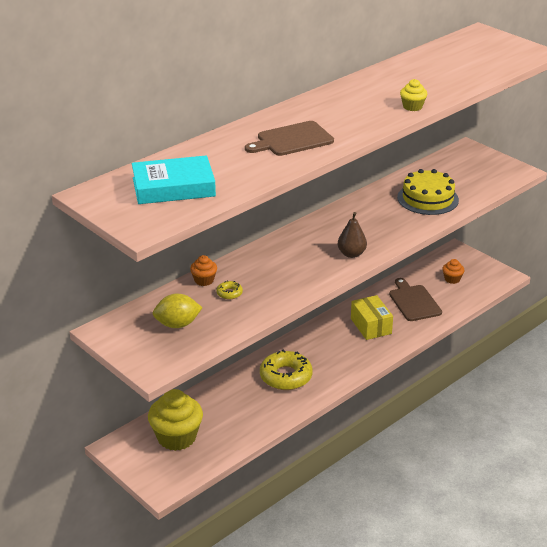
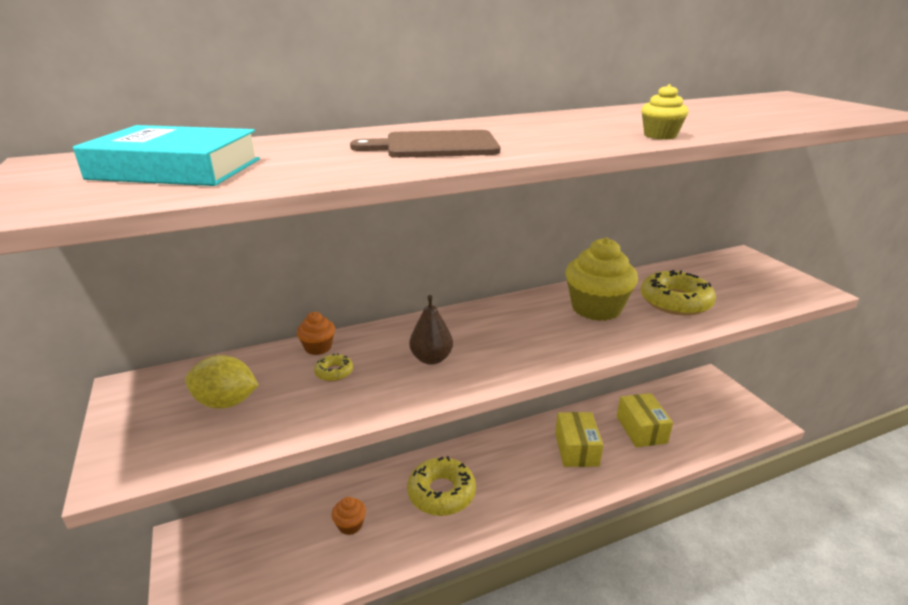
camera: 20 degrees right, 5 degrees down
(176, 437) = (260, 546): yellow cupcake -> yellow cupcake (596, 308)
(351, 254) = (536, 352): brown pear -> brown pear (431, 358)
(414, 302) = (641, 429): brown cutting board -> yellow box
(427, 198) = (675, 302): yellow cake -> yellow donut
(452, 279) = (697, 411): orange cupcake -> orange cupcake (350, 525)

